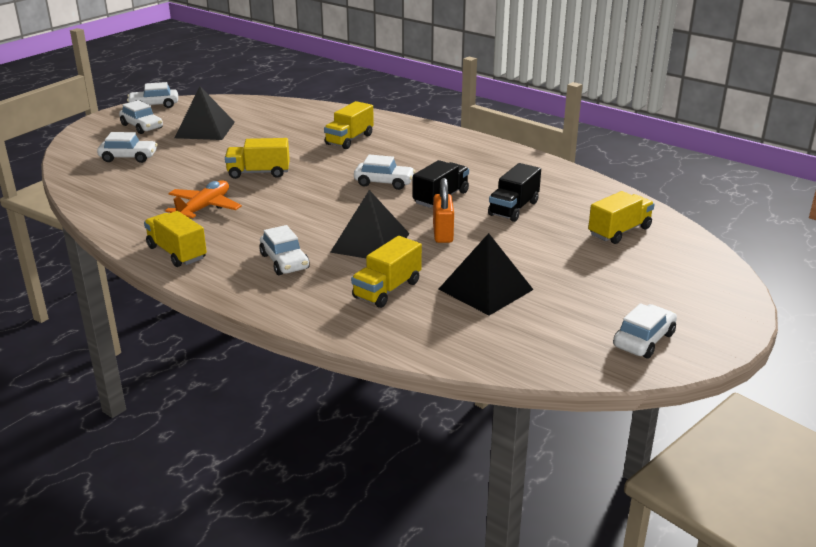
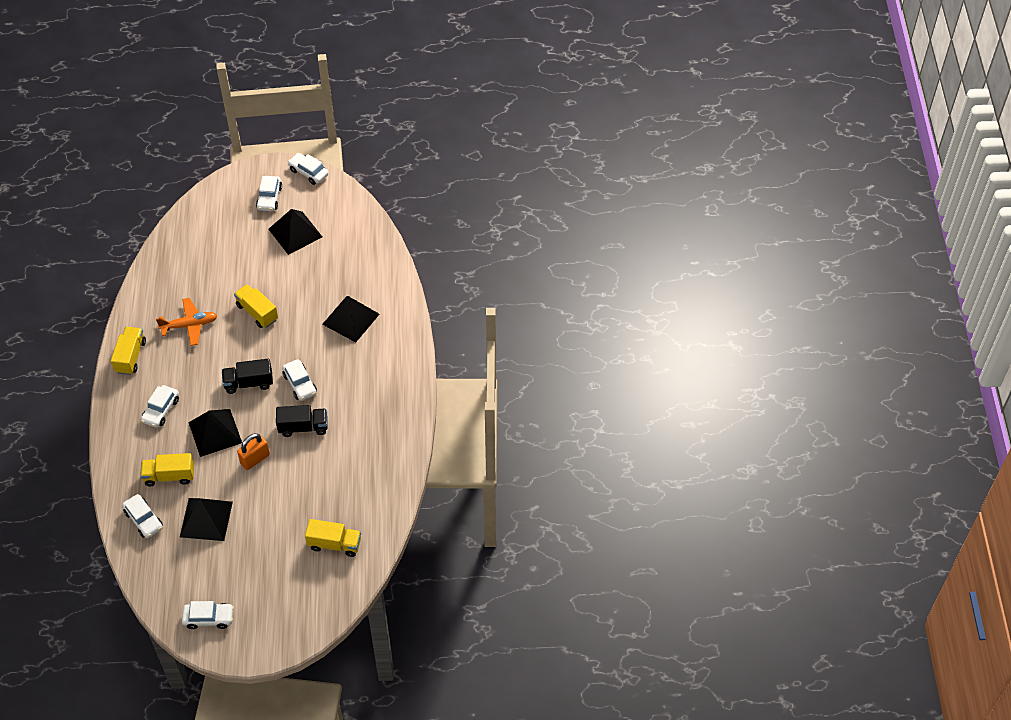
camera: 50 degrees right, 25 degrees up
(128, 157) = (220, 233): white car -> white car (144, 520)
(349, 139) = (350, 319): yellow truck -> black pyramid
(513, 208) = (321, 473): black truck -> black truck (249, 383)

